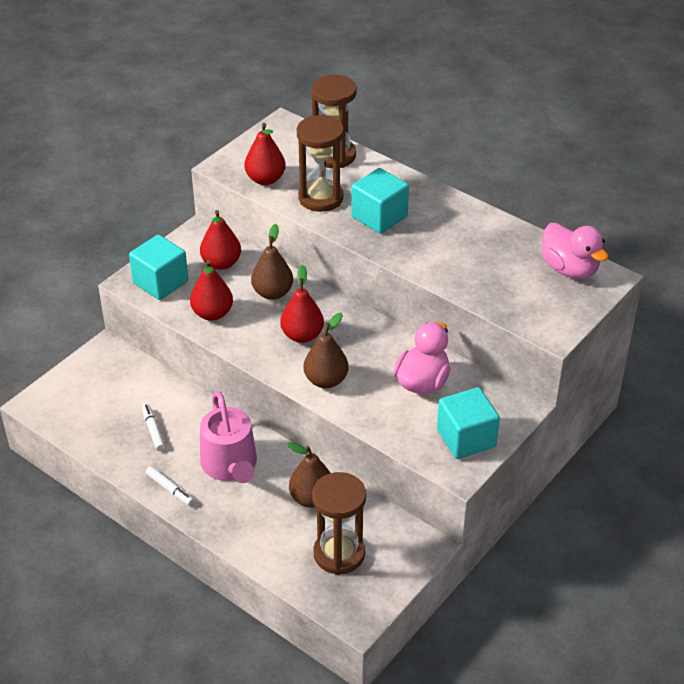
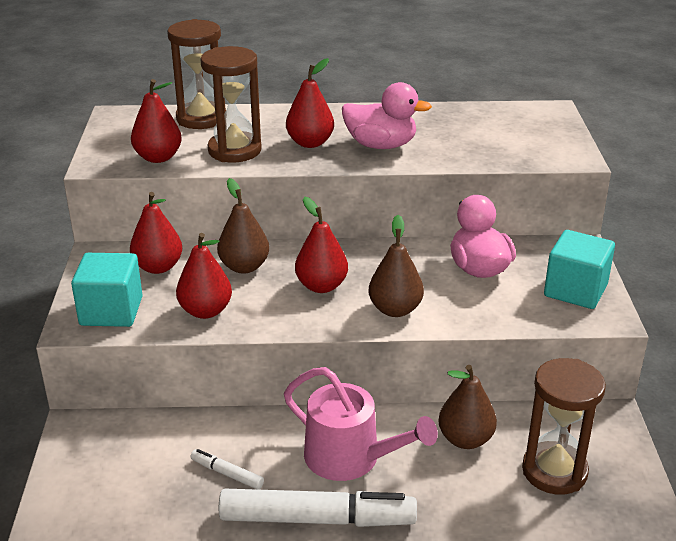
camera: 40 degrees left, 10 degrees down
(170, 489) = (317, 519): white marker -> white marker, size x2.25
(379, 217) = (310, 143): turquoise cube -> red pear
(569, 269) = (517, 116): pink duck -> pink duck (381, 145)

